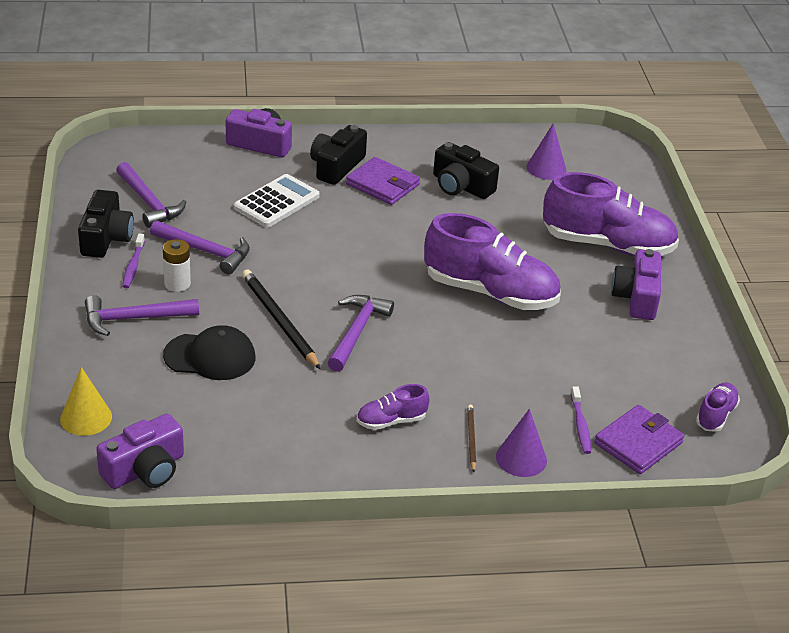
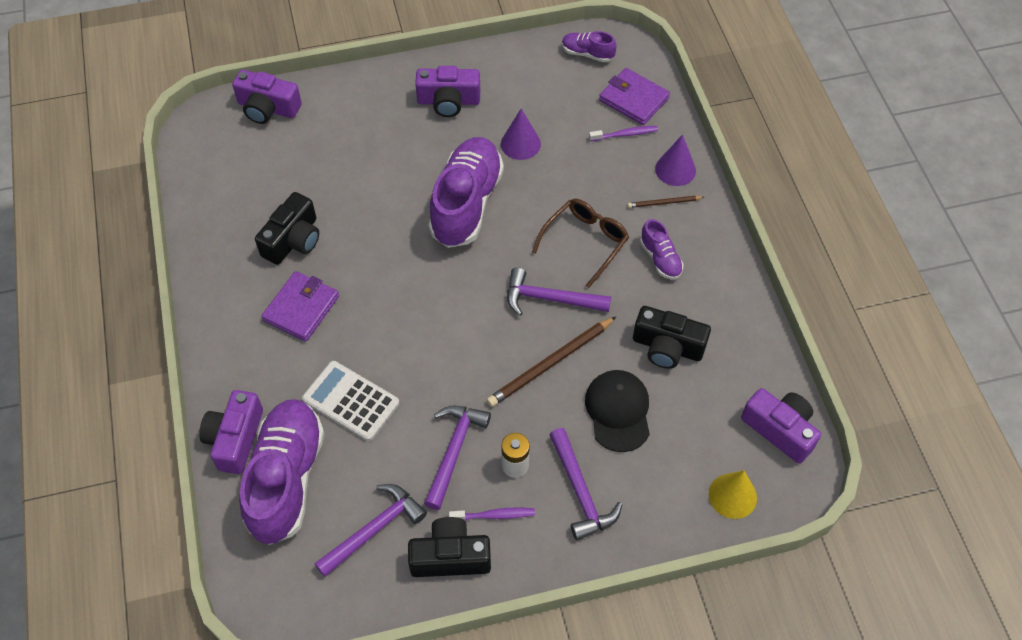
camera: 95 degrees left, 20 degrees up
(279, 321) = (550, 364): black pencil -> brown pencil
(336, 166) = (272, 355): black camera -> black camera (667, 347)
(425, 368) = (585, 242): none -> brown glasses
(546, 168) = (249, 172): purple cone -> purple cone (520, 144)
(607, 245) = (373, 122): purple shoe -> purple shoe (287, 479)
(629, 183) = (268, 108): none -> purple camera

